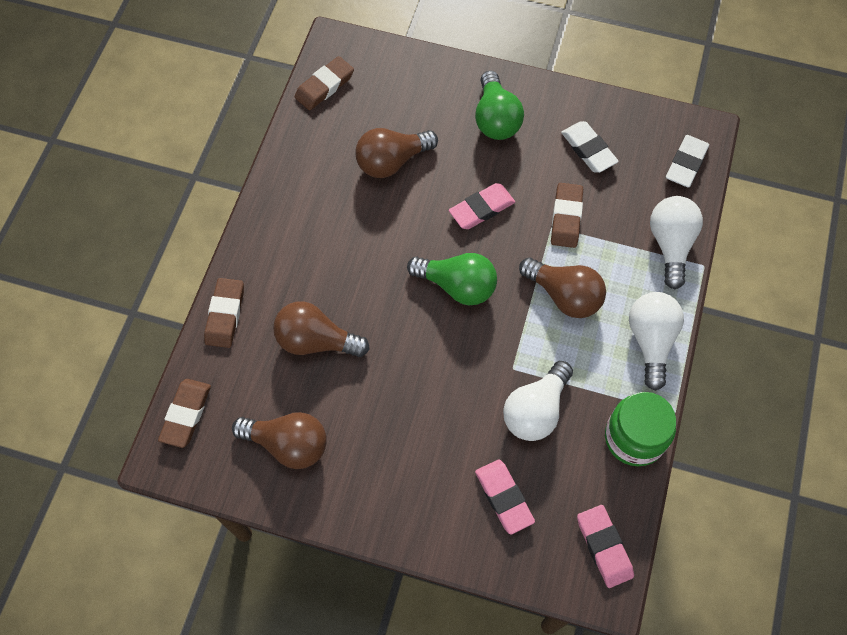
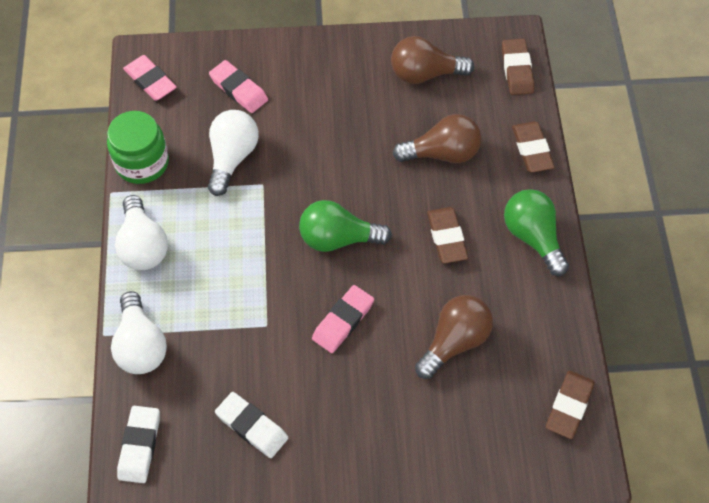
camera: 160 degrees right, 5 degrees down
(495, 119) = (365, 430): green light bulb -> green light bulb (533, 237)
(564, 295) = (234, 261): brown light bulb -> none
(566, 217) = (254, 340): brown eraser -> brown eraser (446, 237)

